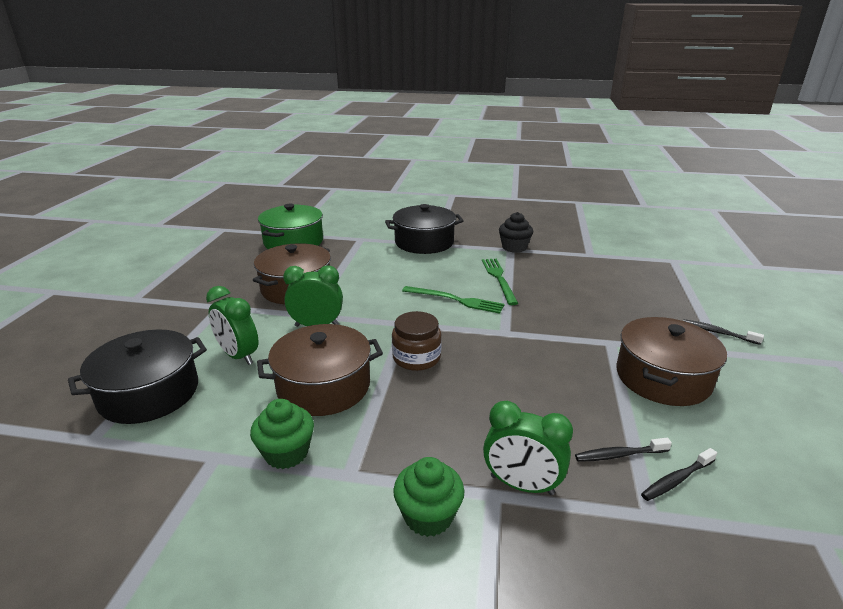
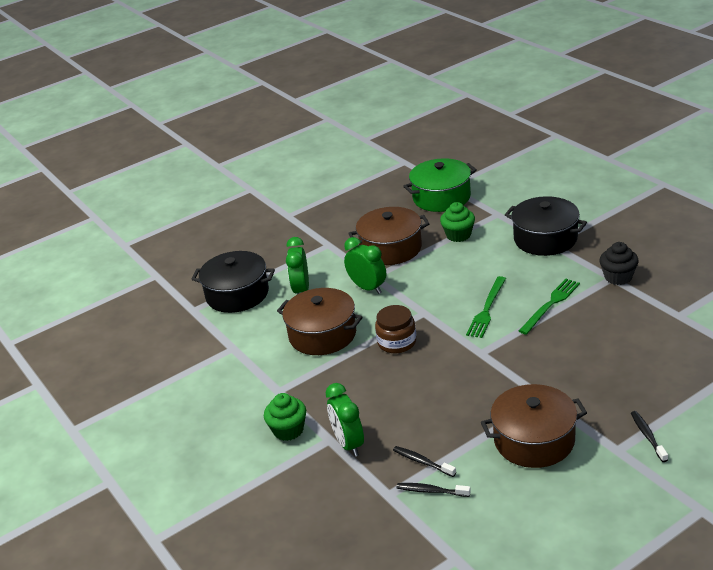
camera: 50 degrees right, 5 degrees up
(286, 453) = (264, 364): green cupcake -> green cupcake (458, 235)
(456, 300) = (487, 309): green fork -> green fork turned 45 degrees clockwise

